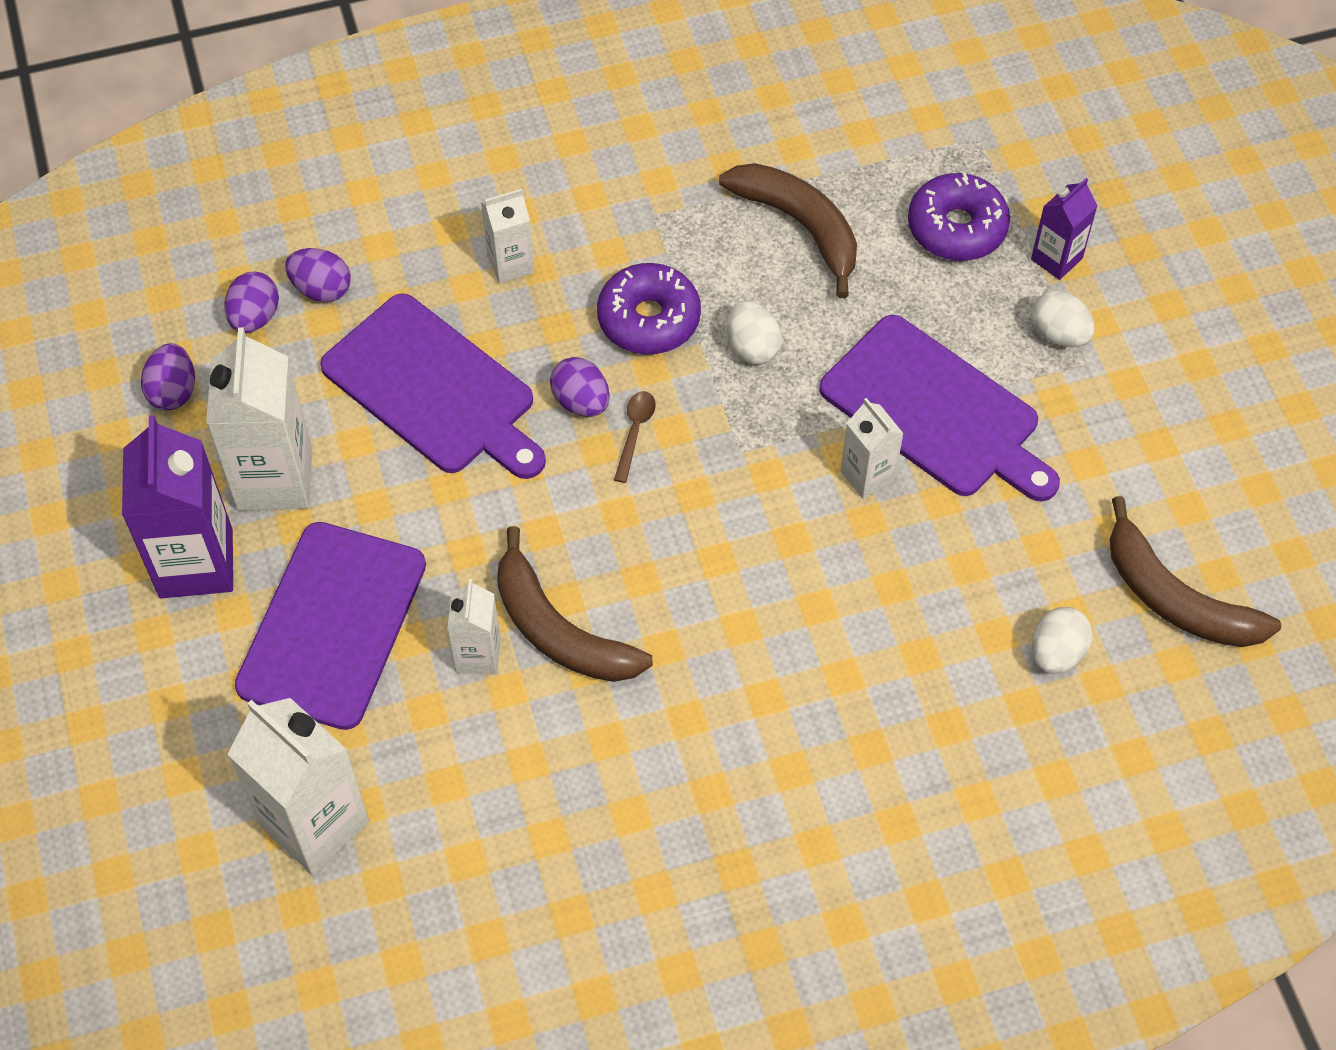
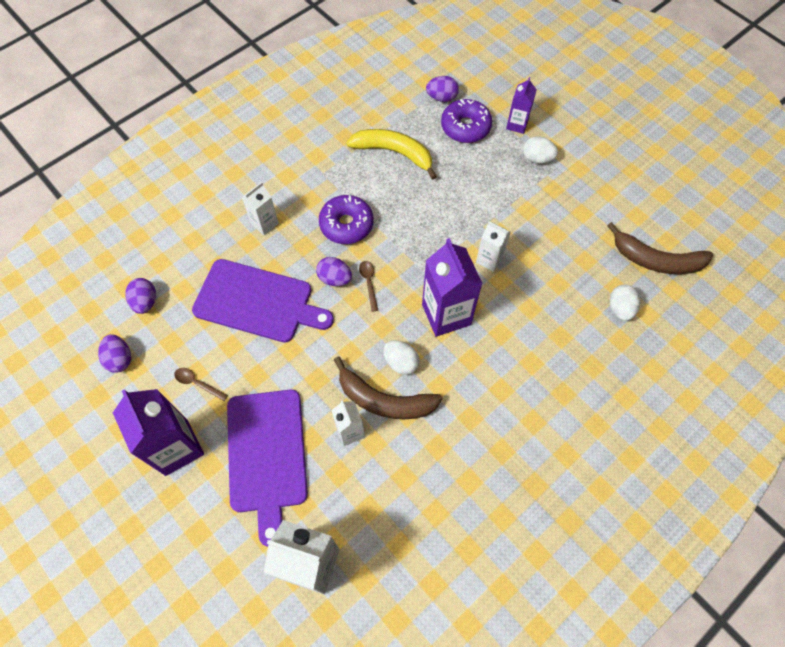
camera: 25 degrees left, 5 degrees up
(275, 479) = (197, 383): white carton -> brown spoon
(321, 289) = (174, 273): purple egg -> purple egg (441, 97)
(739, 537) = (446, 314): none -> purple carton
(752, 347) = (403, 219): white egg -> white egg (401, 362)
(800, 226) = (394, 153): brown banana -> yellow banana
(935, 411) = (503, 216): purple cutting board -> none

